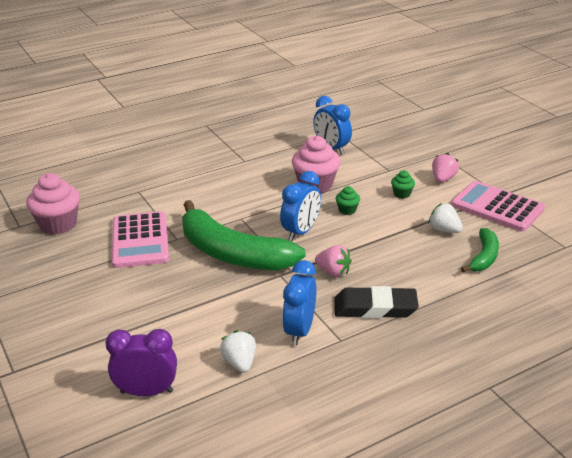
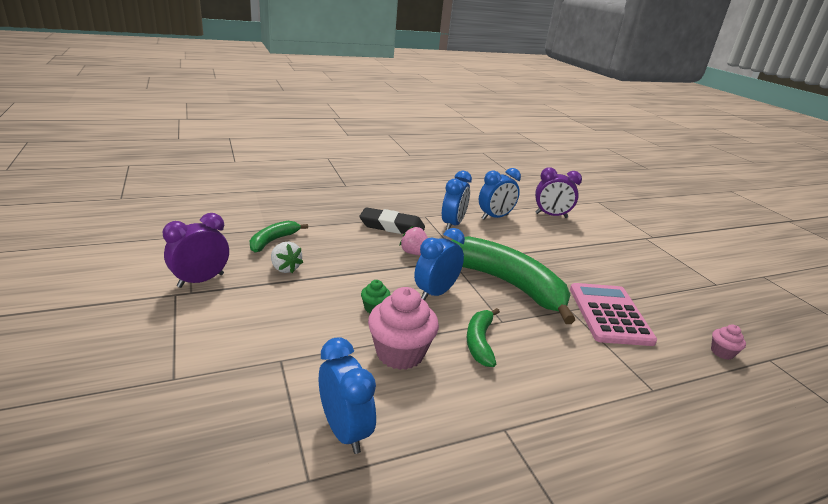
camera: 175 degrees left, 5 degrees down
(58, 224) = (722, 352): pink cupcake -> pink cupcake, size x0.48
(240, 363) = (495, 217): white strawberry -> blue clock
(259, 200) = (480, 342): none -> green banana
(402, 194) = (294, 317): green cupcake -> none
(443, 179) = (220, 329): pink strawberry -> none
(497, 207) = (201, 280): pink calculator -> purple clock

